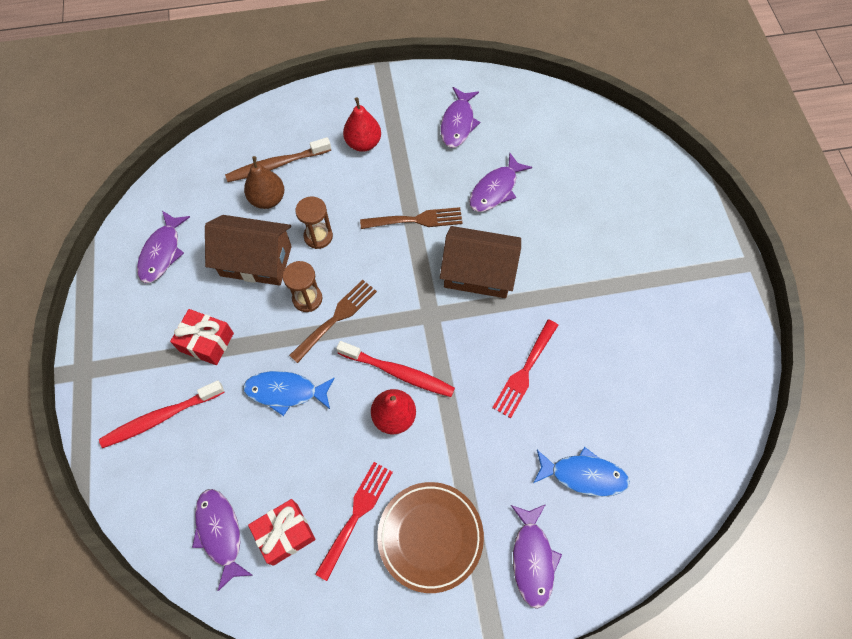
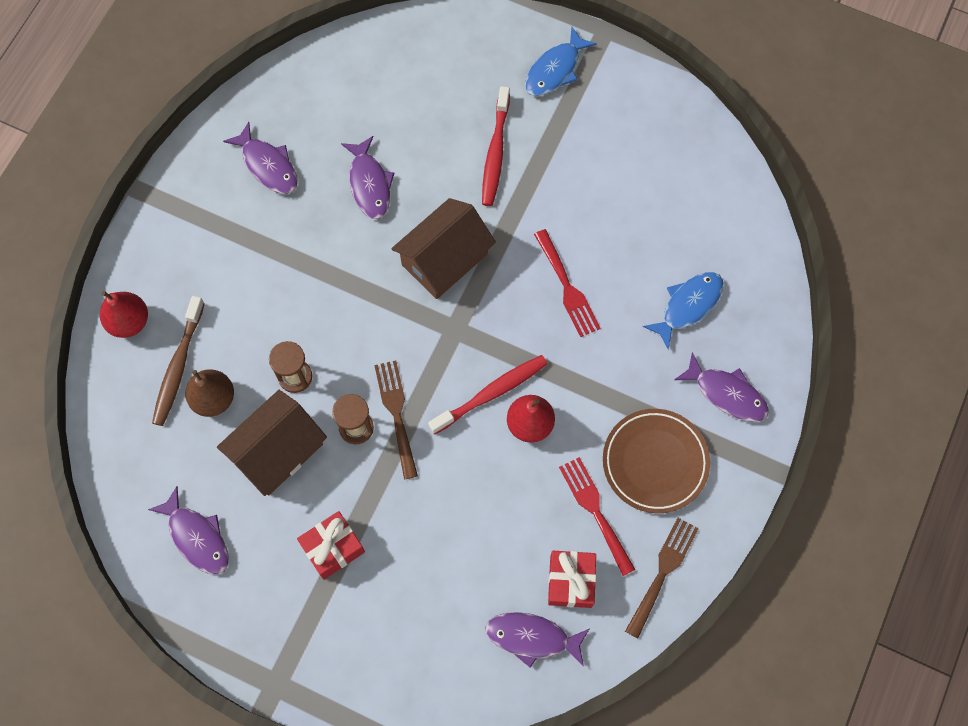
camera: 55 degrees left, 5 degrees up
(161, 417) = (382, 633): red toothbrush -> red toothbrush (495, 153)
(285, 392) = (438, 504): blue fish -> blue fish (555, 70)
(363, 143) = (219, 267): red pear -> red pear (129, 321)
(416, 220) = (347, 276): brown fork -> brown fork (662, 572)

